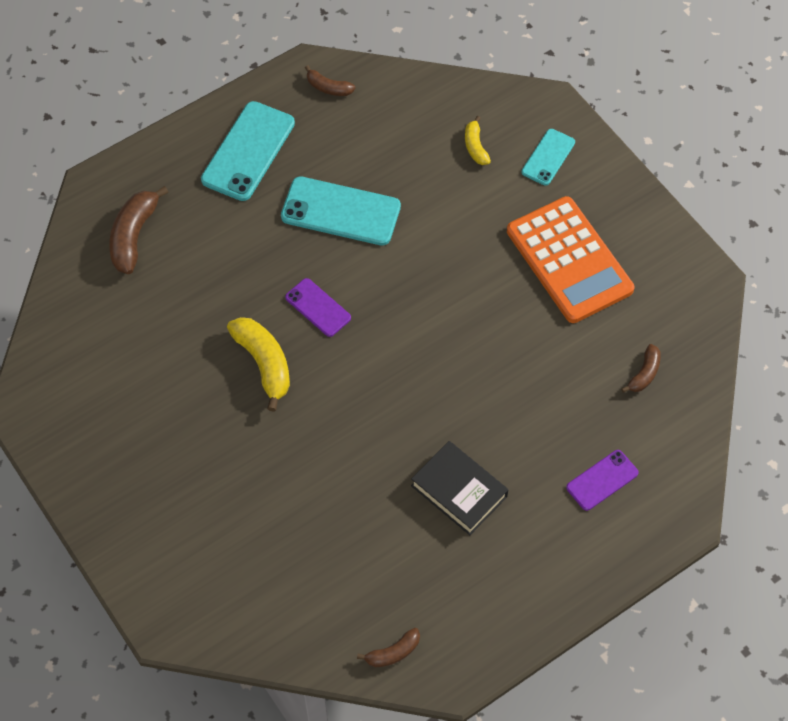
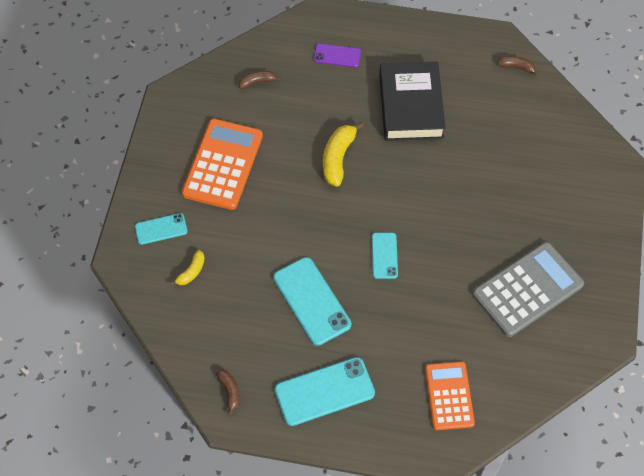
camera: 135 degrees left, 0 degrees up
(134, 236) = (449, 396): brown banana -> orange calculator
(146, 393) = (527, 289): none -> grey calculator
(264, 364) = (446, 250): yellow banana -> yellow banana (338, 158)
(318, 307) = (384, 255): purple phone -> turquoise phone
(459, 491) = (410, 106): black book -> black book, size x1.53

